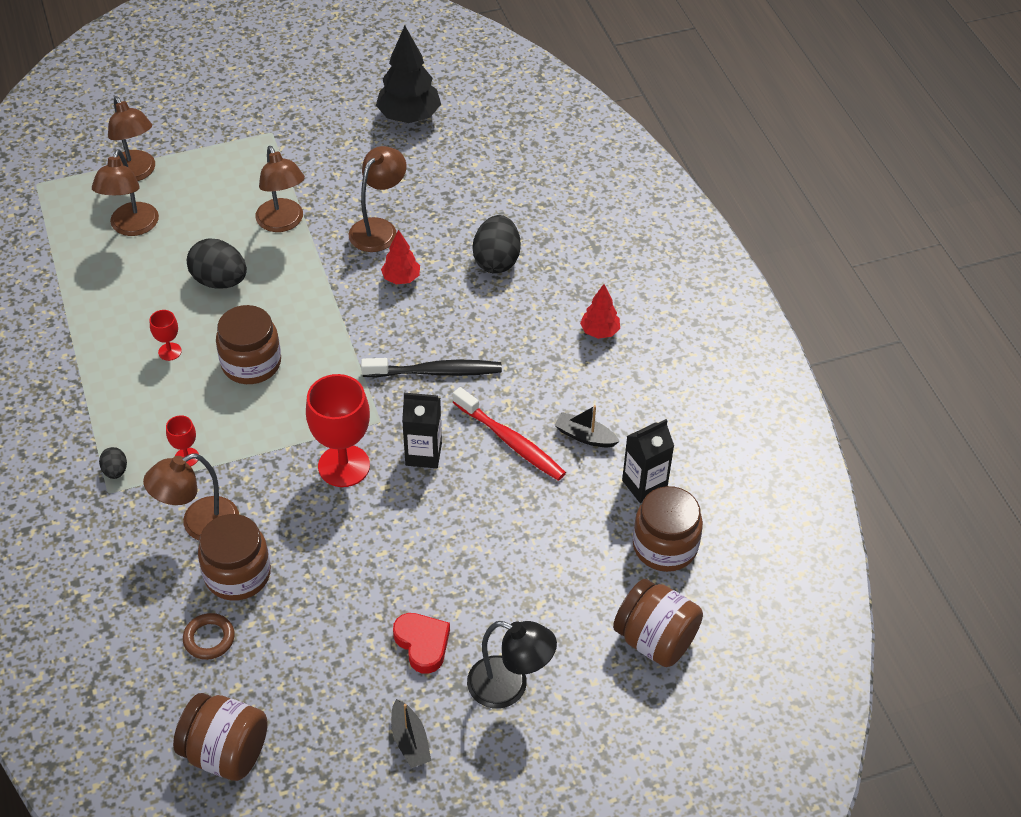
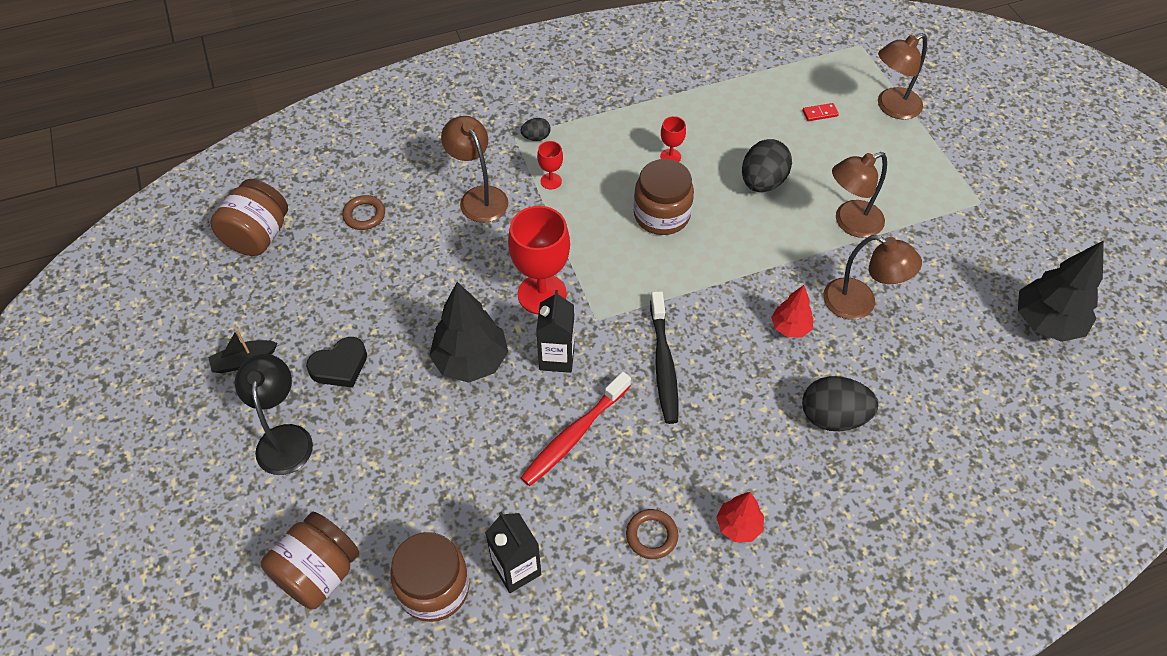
camera: 90 degrees right, 5 degrees up
(132, 227) = (820, 113): brown lamp -> red domino
(237, 574) = (426, 227): brown jar -> none
(422, 644) = (340, 366): red heart -> black heart
(423, 525) = (471, 361): none -> black tree
(509, 687) = (284, 438): black lamp -> black lamp turned 150 degrees clockwise
(585, 436) = (583, 508): black boat -> none
(610, 389) = (651, 535): none -> brown ring

